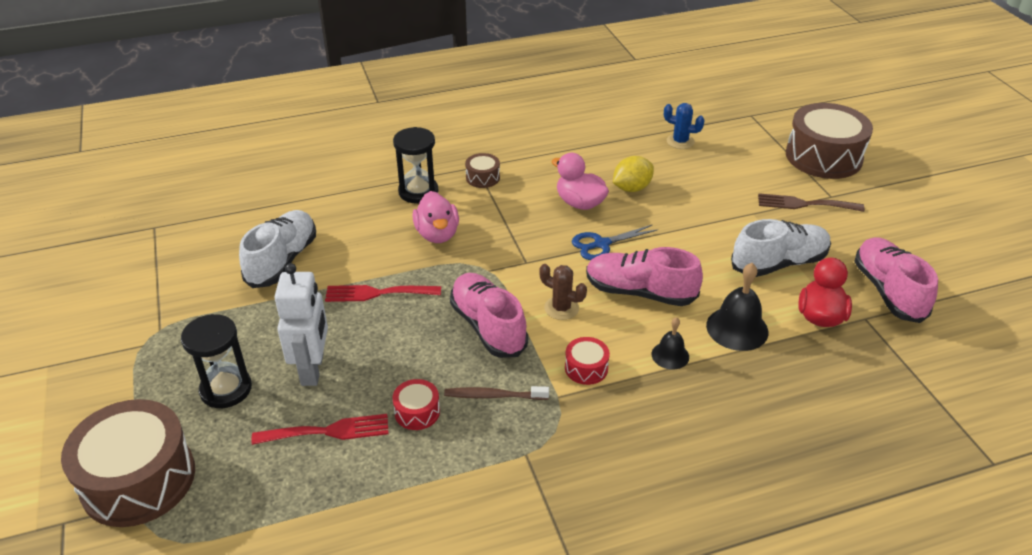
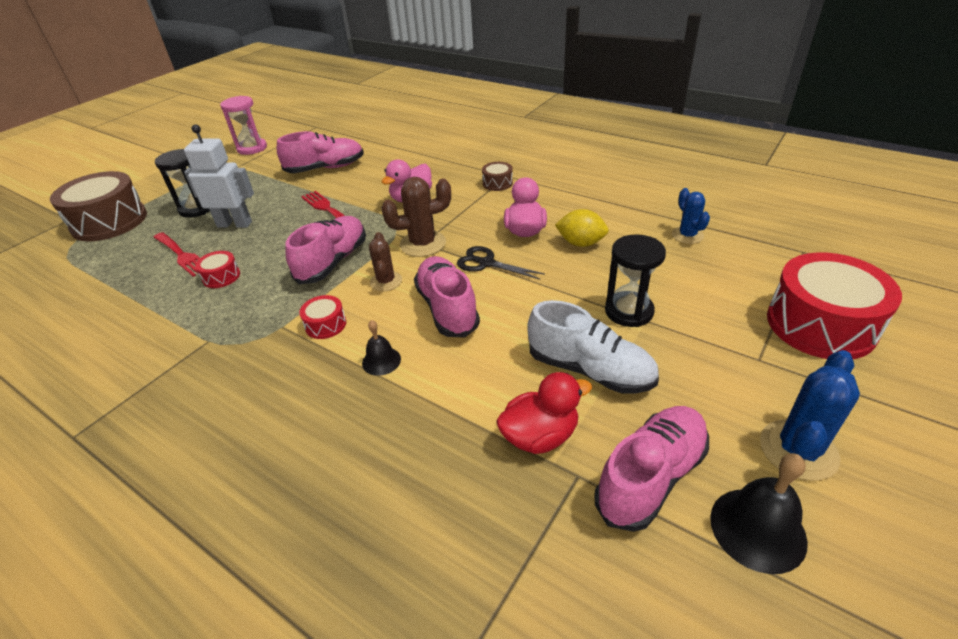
camera: 55 degrees right, 0 degrees up
(126, 295) = (252, 148): none -> pink hourglass
(282, 261) = (325, 168): white shoe -> pink shoe
(313, 369) = (234, 224): white robot -> white robot turned 135 degrees counterclockwise
(418, 192) = (448, 171): black hourglass -> black hourglass (629, 311)
(493, 396) = (260, 298): brown toothbrush -> none
(528, 263) = (423, 244): none -> brown cactus
(601, 244) = (486, 263): blue scissors -> black scissors
(737, 328) = (458, 385): black bell -> black bell (757, 529)
(804, 204) = (713, 346): brown fork -> none
(823, 157) = (820, 324): brown drum -> red drum
(910, 230) = (798, 450): none -> blue cactus

